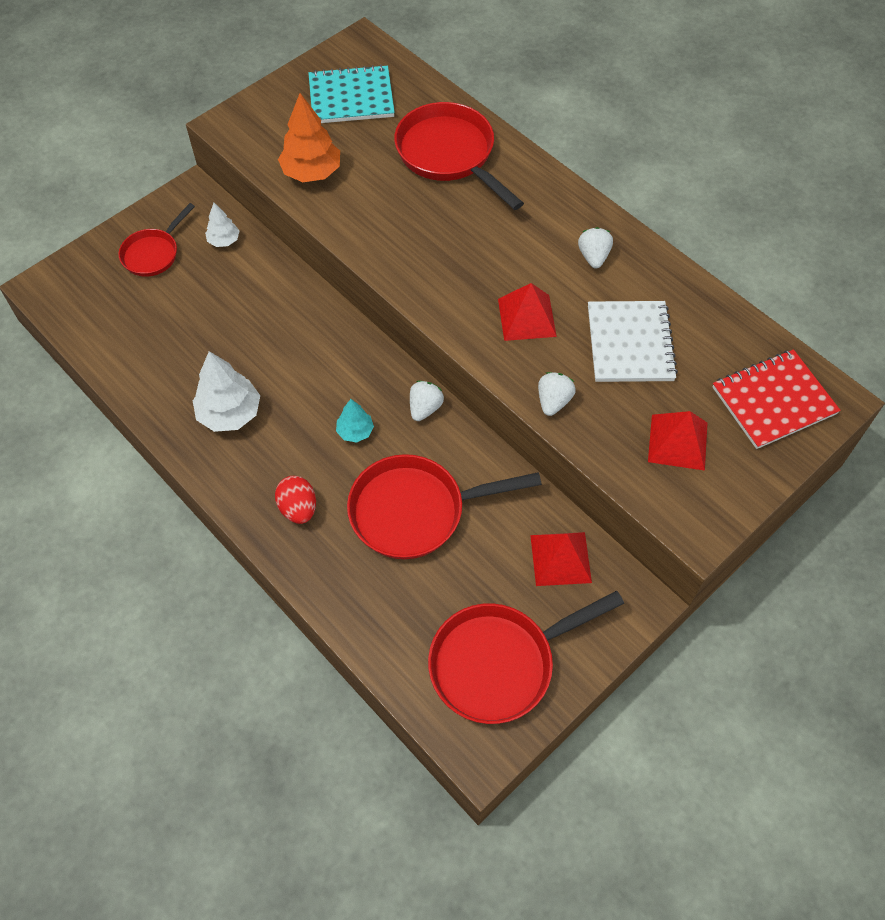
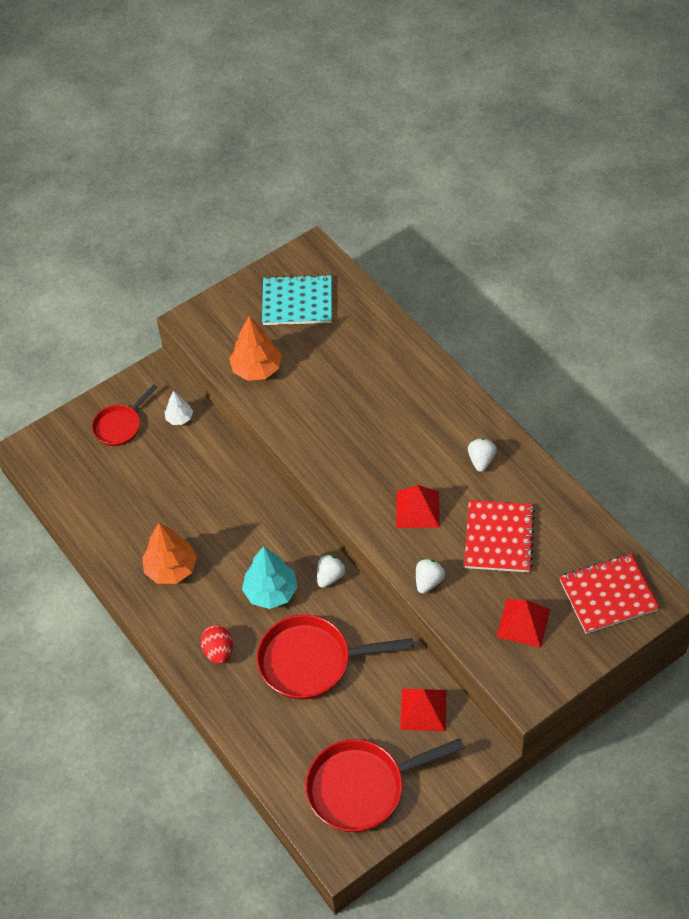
camera: 10 degrees right, 5 degrees down
(229, 413) = (171, 569): white tree -> orange tree
(355, 431) = (271, 592): turquoise tree -> turquoise tree, size x1.78
(449, 155) = (373, 360): red pan -> none
(630, 343) = (499, 538): white notebook -> red notebook

